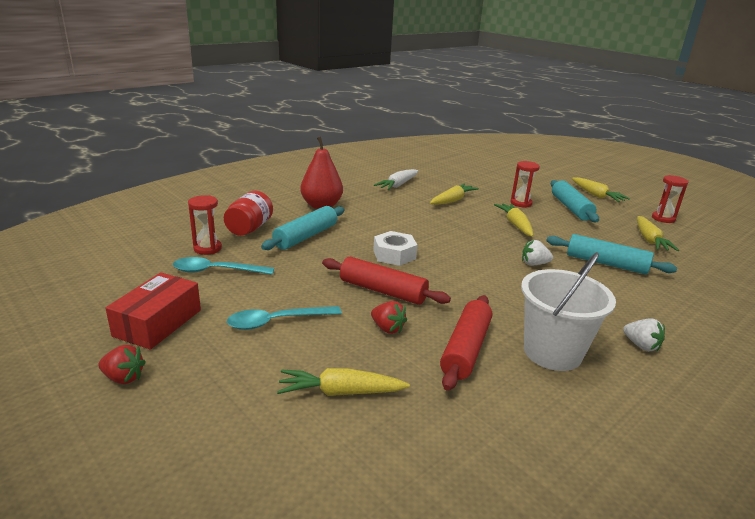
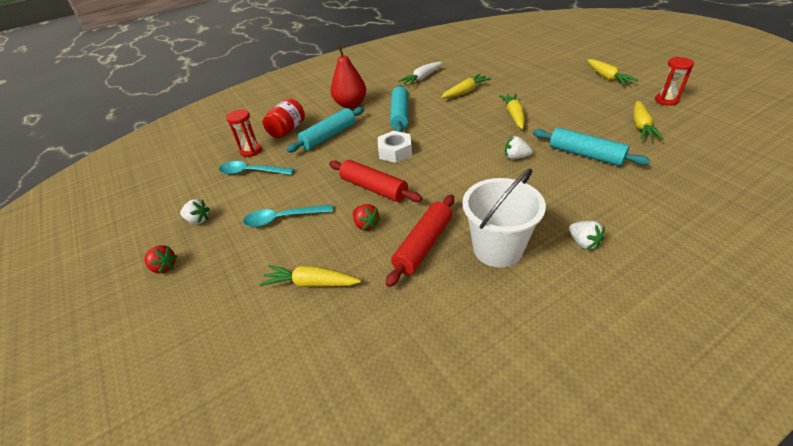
camera: 15 degrees right, 15 degrees up
(158, 323) = (198, 220): red box -> white strawberry
(521, 203) = (528, 91): red hourglass -> none
(571, 208) = (575, 93): turquoise rolling pin -> turquoise rolling pin (400, 115)

